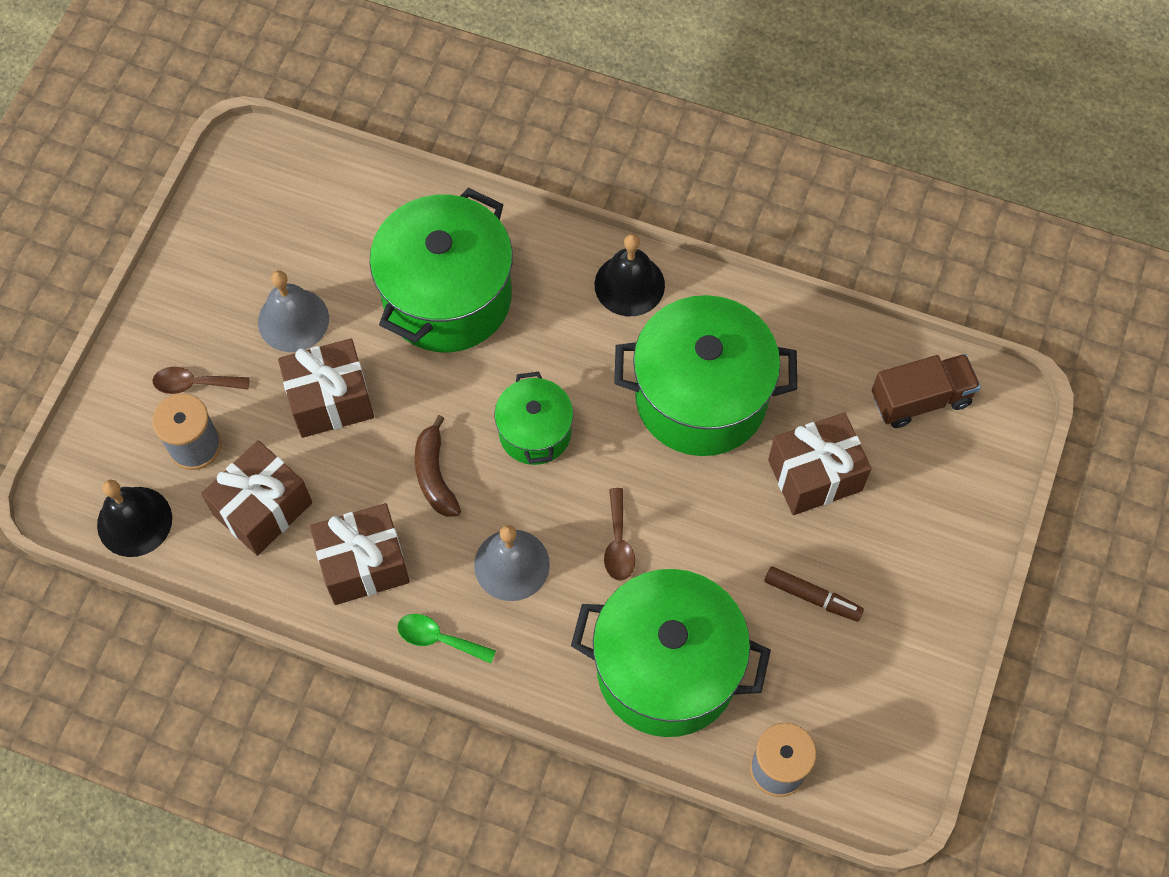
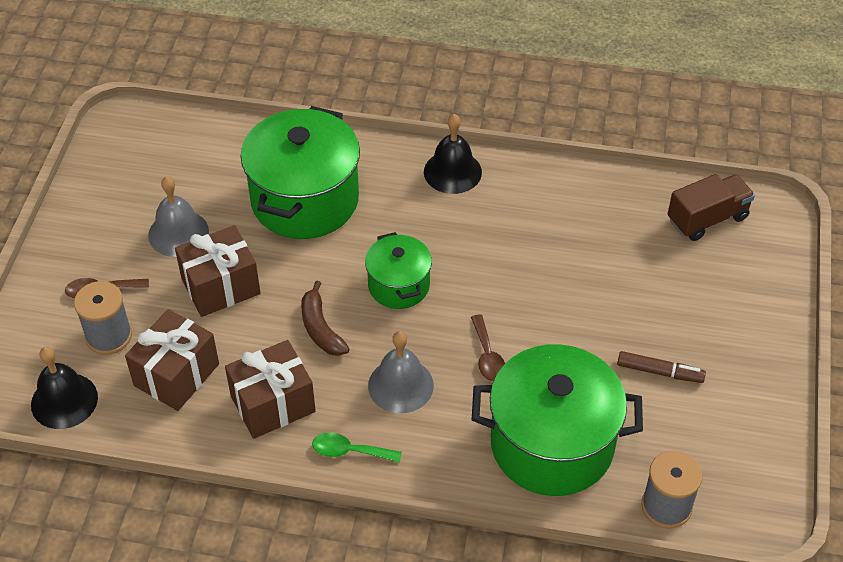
camera: 10 degrees left, 15 degrees down
(701, 397) = (530, 242): green pot -> none
(815, 475) = (637, 284): brown gift -> none

